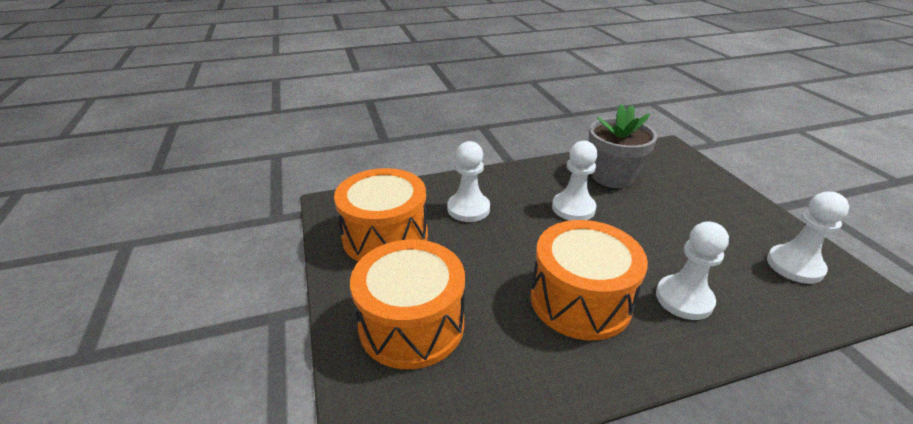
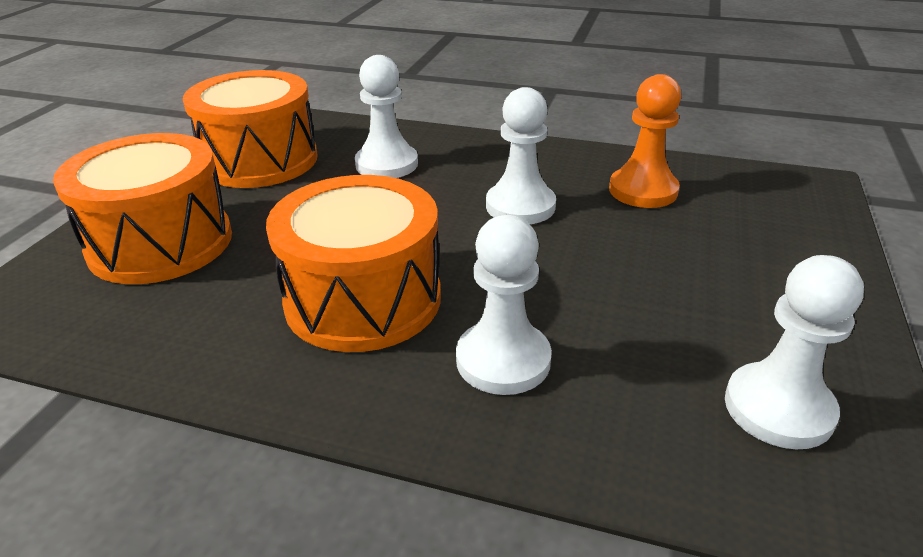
camera: 35 degrees right, 0 degrees up
(612, 177) = (643, 190): grey flower pot -> orange pawn

